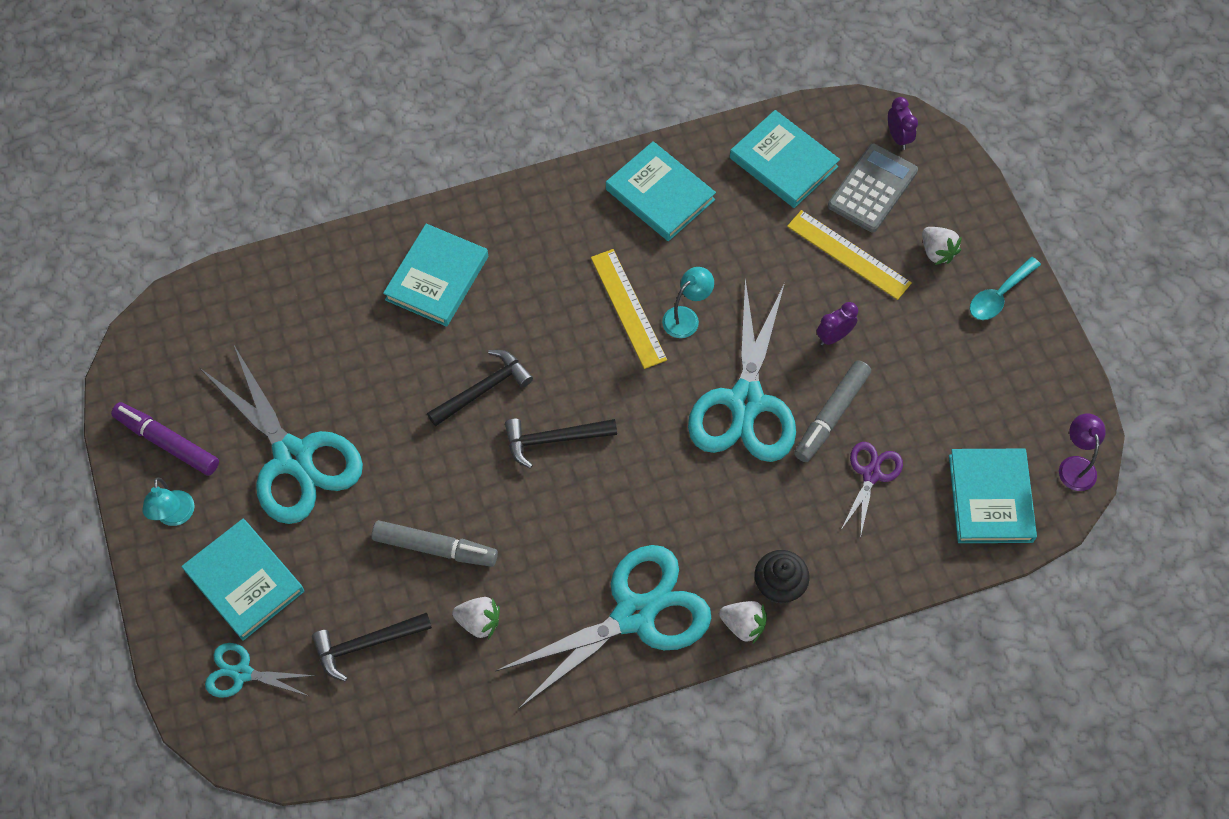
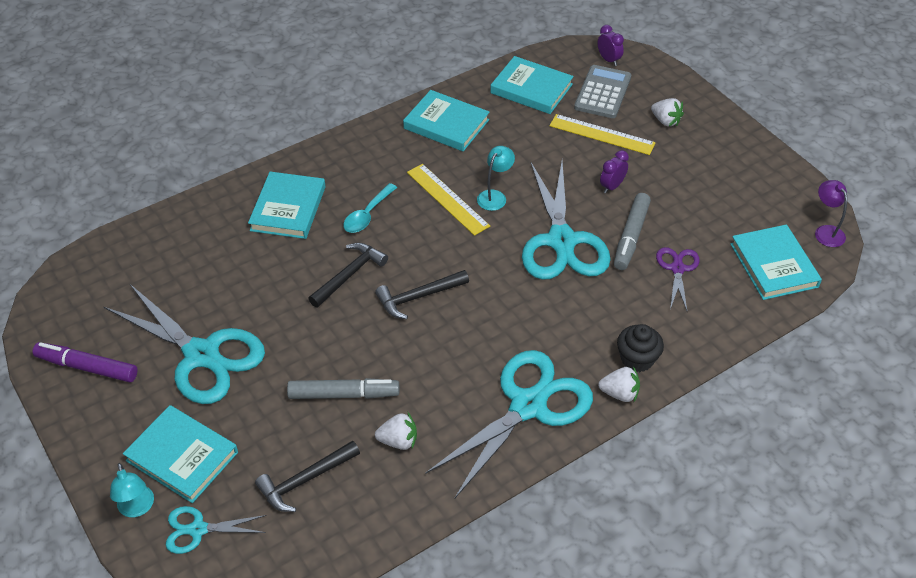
camera: 15 degrees left, 15 degrees down
(175, 516) = (107, 421): turquoise lamp -> turquoise lamp (137, 508)
(999, 295) = (722, 138): turquoise spoon -> turquoise spoon (367, 215)

